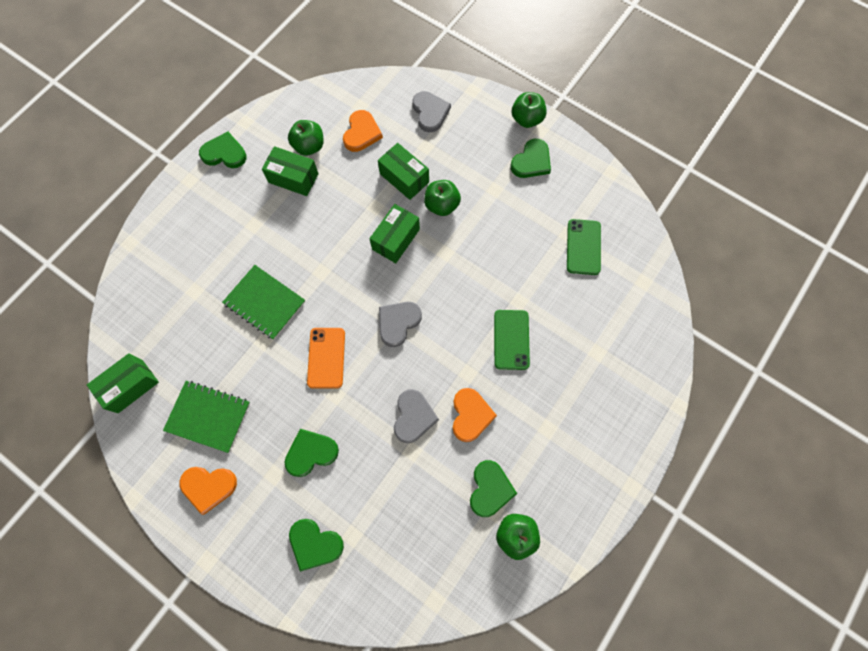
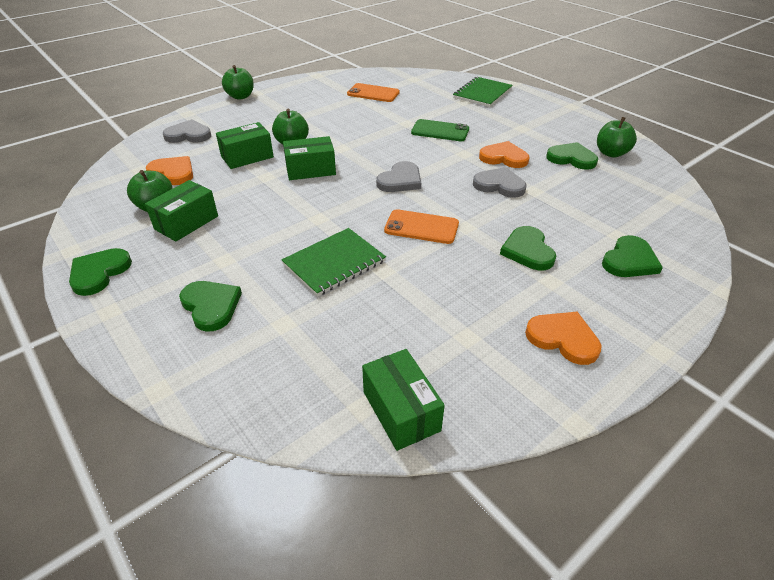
camera: 75 degrees left, 30 degrees down
(208, 416) = (468, 329): green notebook -> green notebook (482, 93)
(208, 487) = (563, 338): orange heart -> orange heart turned 75 degrees counterclockwise
(396, 239) = (310, 170): green box -> green box turned 60 degrees counterclockwise
(398, 323) = (400, 180): grey heart -> grey heart turned 105 degrees counterclockwise
(531, 161) = (282, 100): green heart -> green heart (211, 306)
(583, 247) = (373, 93): green phone -> orange phone

